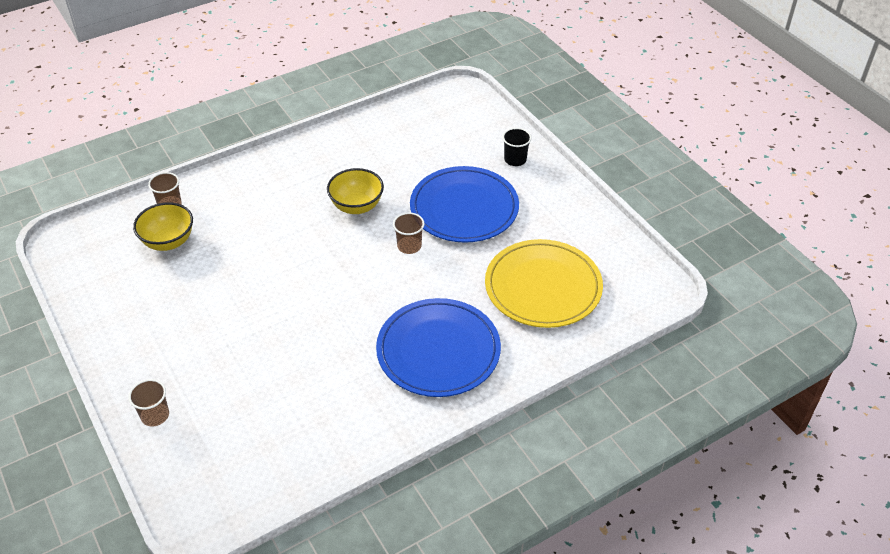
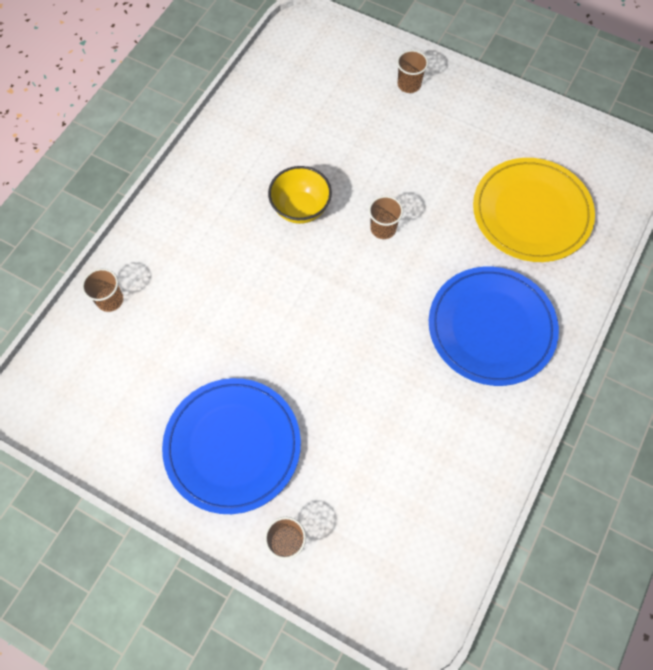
camera: 30 degrees left, 20 degrees up
(168, 242) = (143, 343): yellow bowl -> none
(464, 208) = (402, 161): blue plate -> blue plate (232, 446)
(515, 159) = (409, 84): black cup -> brown cup

